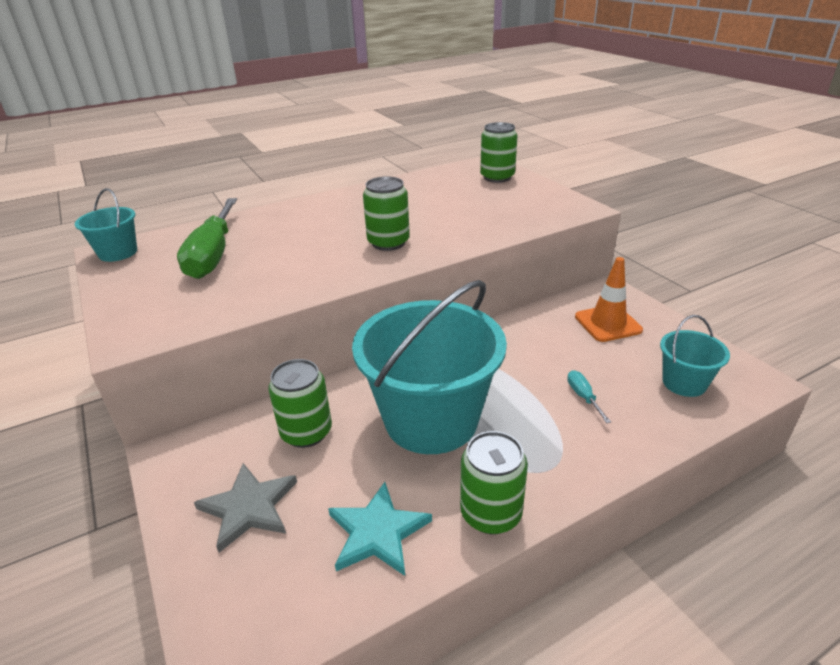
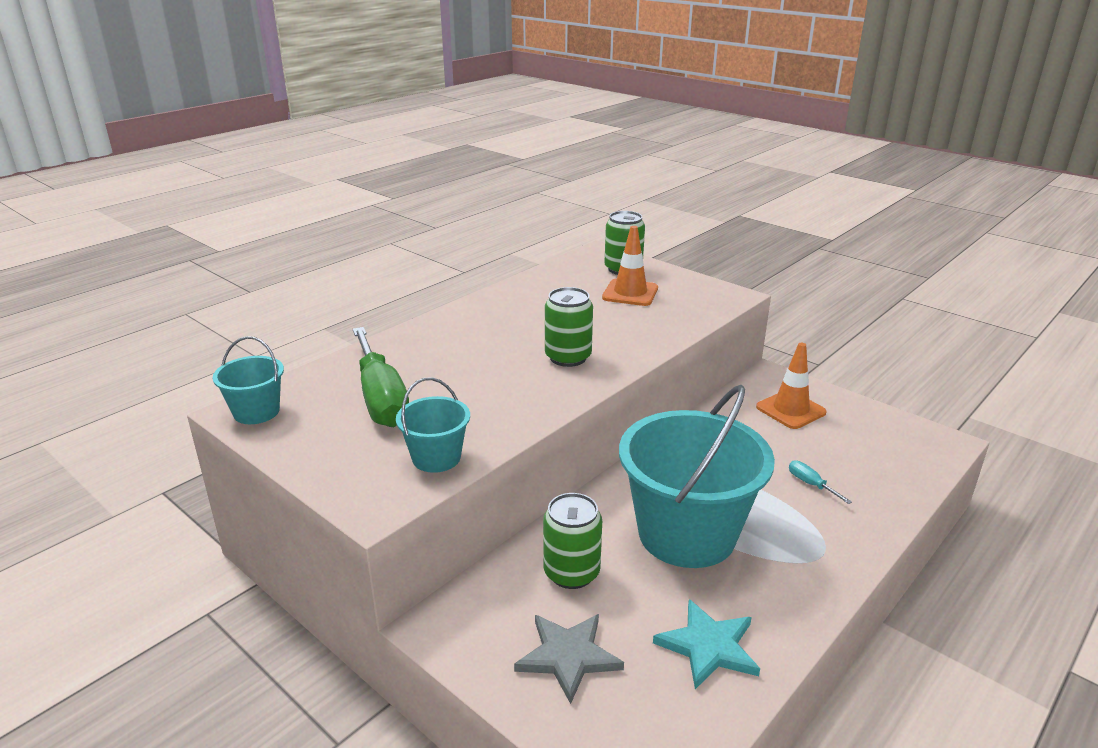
camera: 20 degrees left, 5 degrees down
(487, 197) = (630, 293): none -> orange traffic cone
(491, 513) = (796, 605): green can -> none
(684, 383) = (888, 455): turquoise bucket -> turquoise bucket (436, 458)

